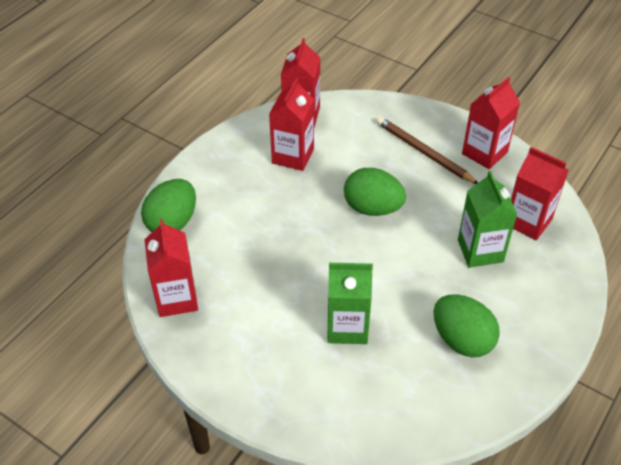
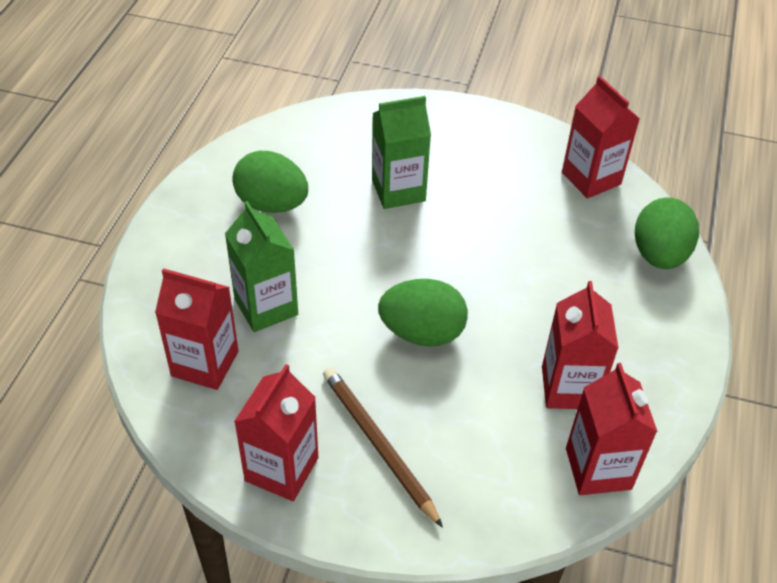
camera: 160 degrees right, 0 degrees up
(423, 152) = (378, 445): brown pencil -> brown pencil turned 150 degrees counterclockwise

